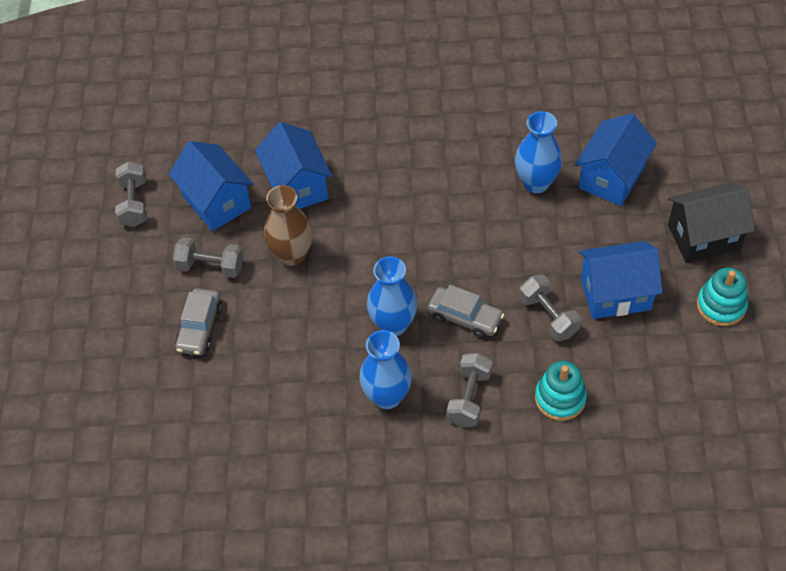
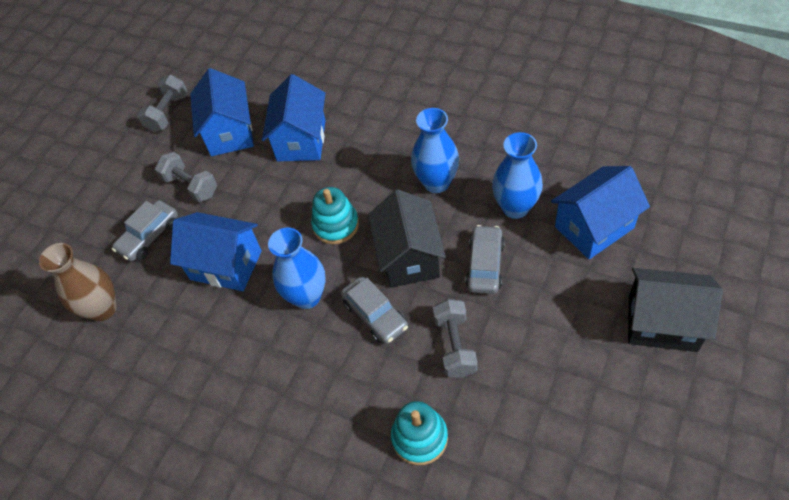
camera: 30 degrees right, 0 degrees up
(292, 255) = (261, 199): brown vase -> brown vase (103, 309)
(387, 396) = (260, 364): blue vase -> blue vase (436, 183)
(466, 258) = (409, 257): none -> black house
(469, 398) = (333, 398): grey dumbbell -> none
(536, 241) = (485, 265): none -> grey car
(615, 294) = (535, 348): blue house -> blue house (226, 265)
(721, 306) = (644, 406): turquoise stacking toy -> turquoise stacking toy (336, 225)

